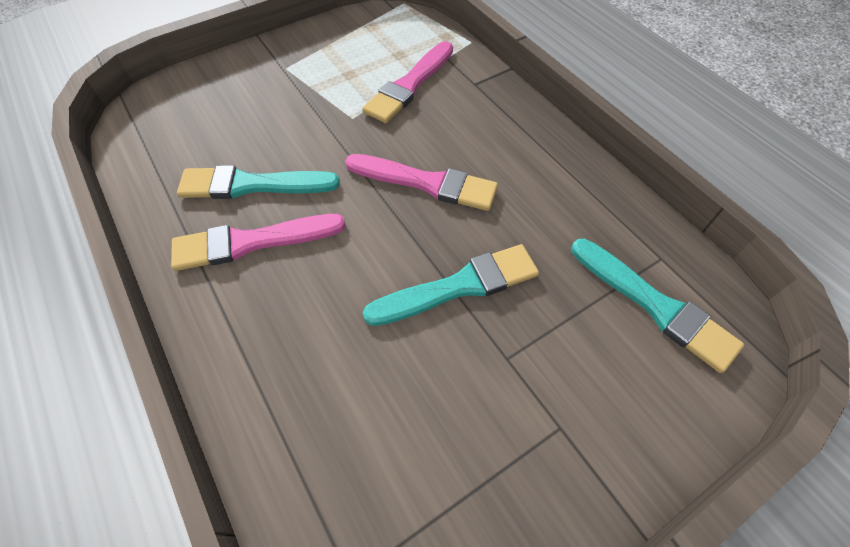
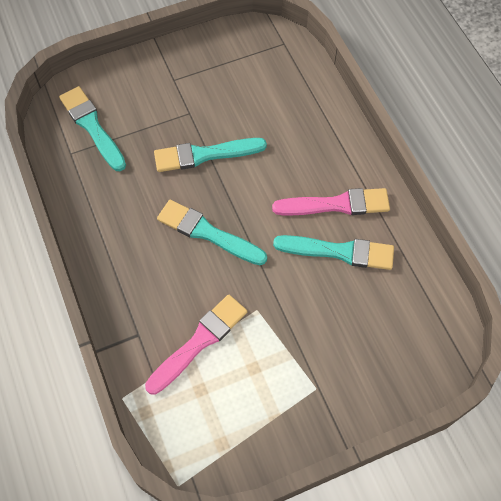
camera: 170 degrees left, 5 degrees up
(426, 183) = (208, 233): pink brush -> turquoise brush

